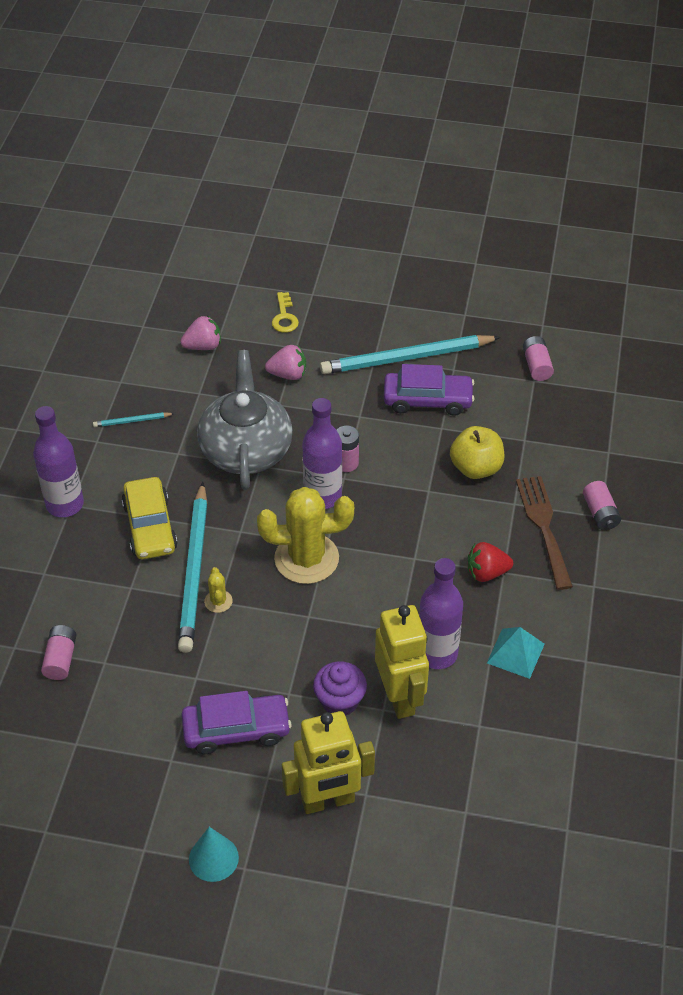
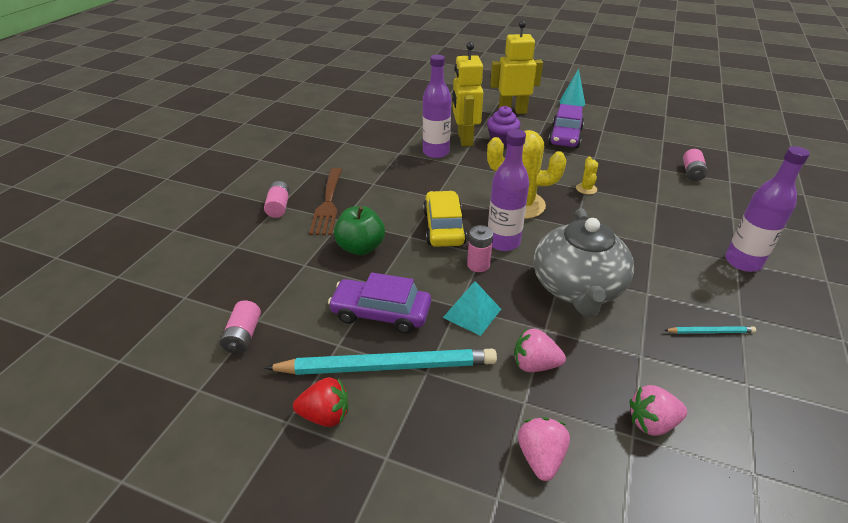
camera: 170 degrees left, 10 degrees down
(150, 527) = (655, 237): yellow car -> yellow car (444, 227)
(195, 570) = (608, 206): turquoise pencil -> none
(236, 730) = (565, 136): purple car -> purple car turned 75 degrees counterclockwise
(284, 317) = (540, 457): yellow key -> pink strawberry
(476, 468) = (361, 247): yellow apple -> green apple
(486, 573) = (385, 184): red strawberry -> red strawberry (325, 415)
(515, 653) = (386, 148): turquoise pyramid -> turquoise pyramid (472, 313)

